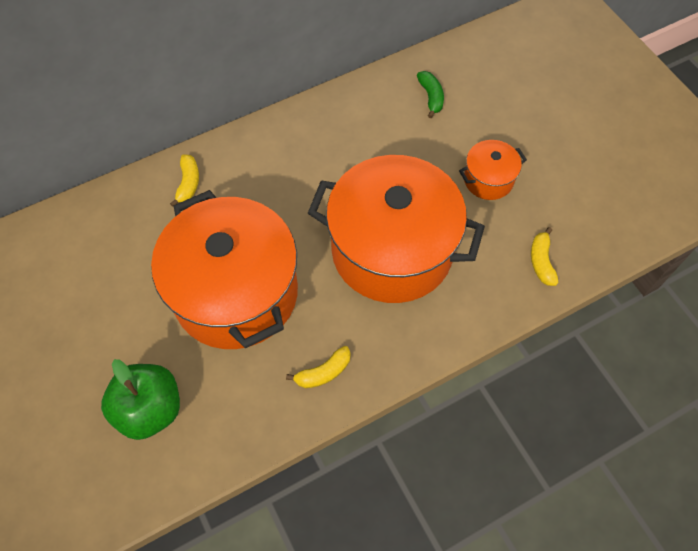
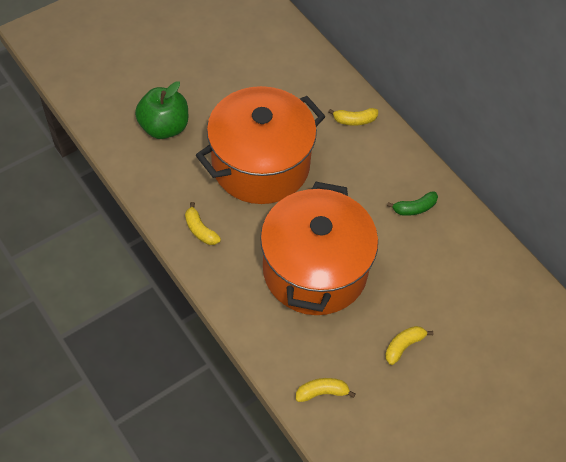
camera: 80 degrees right, 5 degrees down
(431, 97) = (489, 293): green banana -> green banana (414, 208)
(488, 180) = (403, 346): orange pot -> yellow banana

